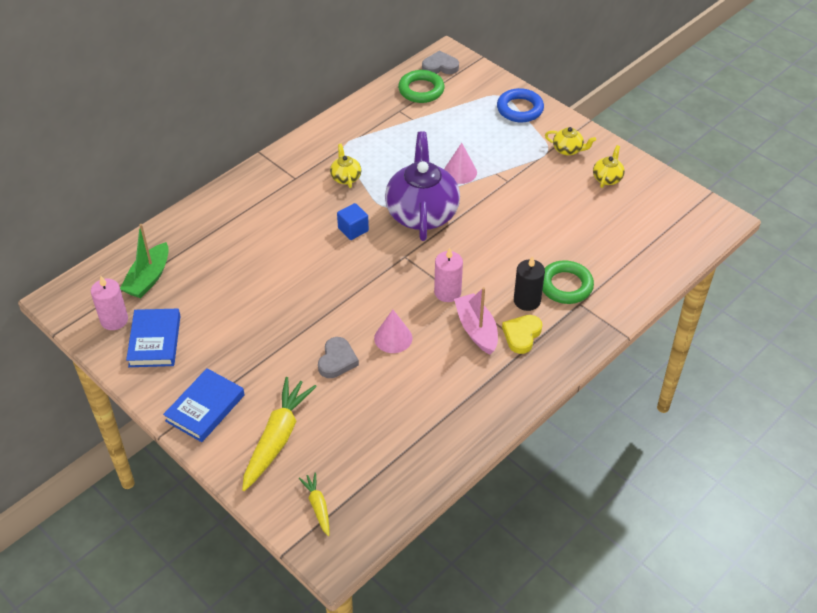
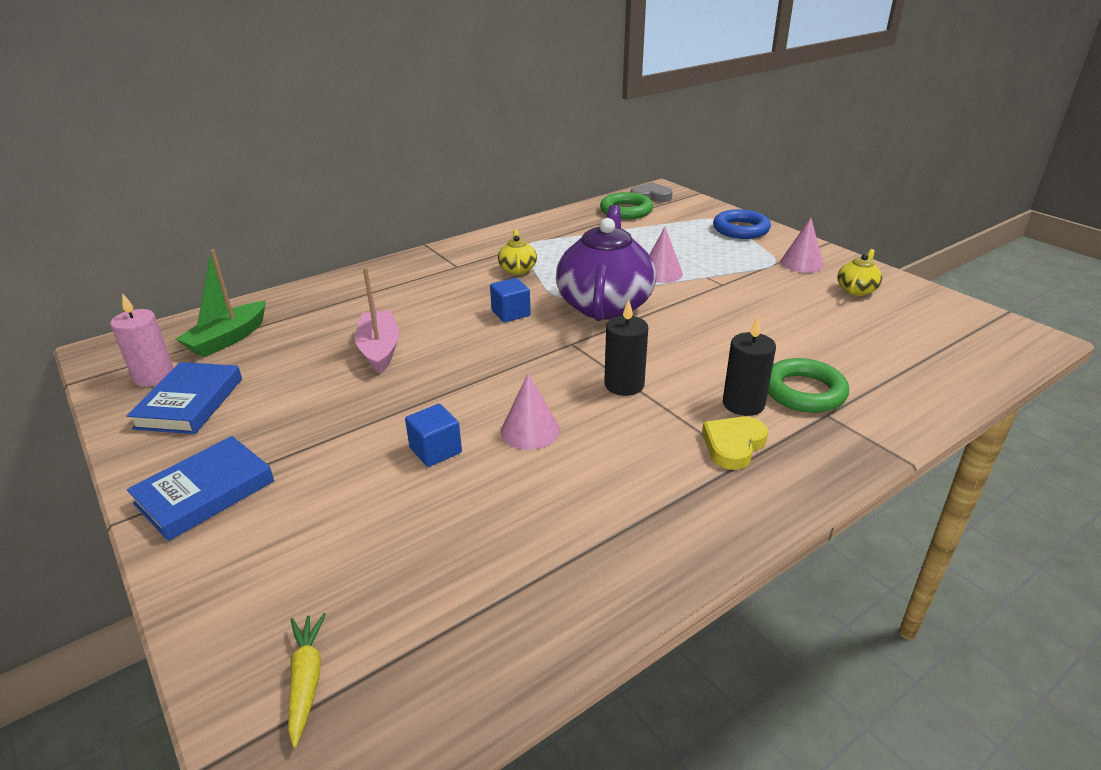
camera: 10 degrees right, 15 degrees down
(277, 438) = (292, 550): yellow carrot -> none
(337, 360) = (435, 450): grey heart -> blue cube
(447, 292) = (624, 385): pink candle -> black candle
(476, 329) = (661, 432): pink boat -> pink boat (380, 349)
(568, 150) = (801, 263): yellow teapot -> pink cone

